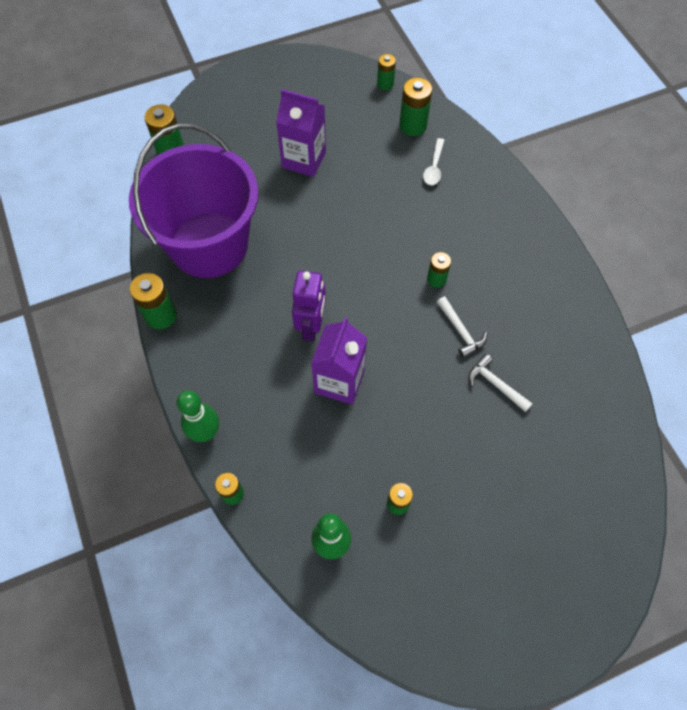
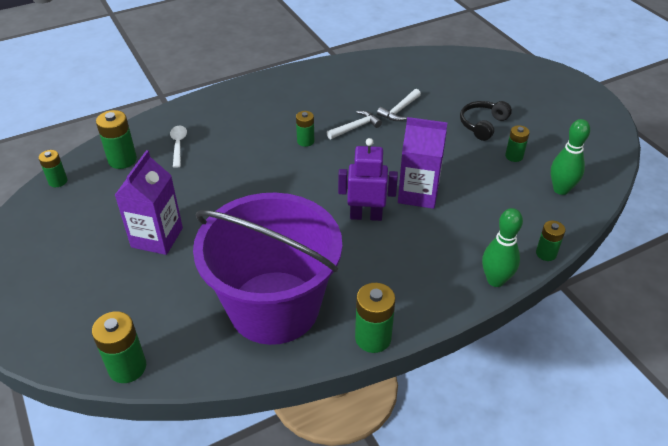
camera: 95 degrees left, 20 degrees down
(434, 167) = (178, 145): white spoon -> white spoon turned 105 degrees counterclockwise
(464, 480) = (482, 125): none -> black headphones

